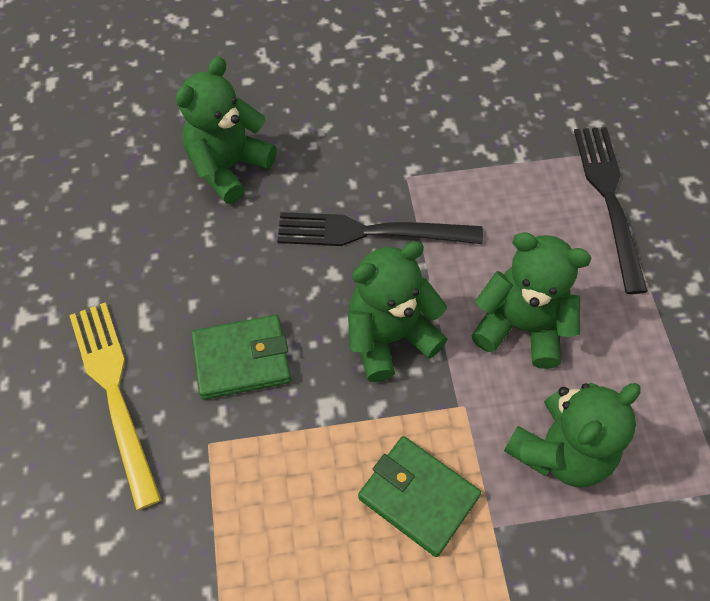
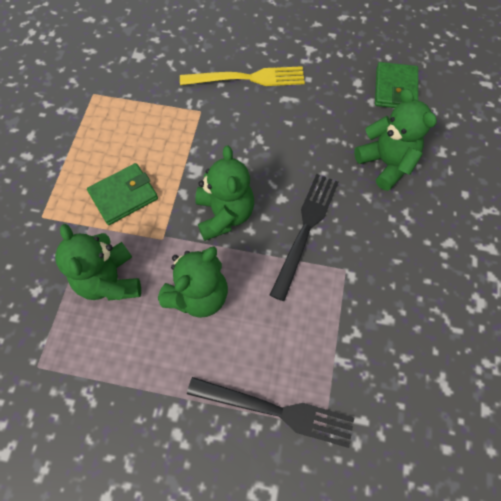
camera: 110 degrees right, 5 degrees up
(242, 359) = (242, 137): green wallet -> green wallet (395, 89)

